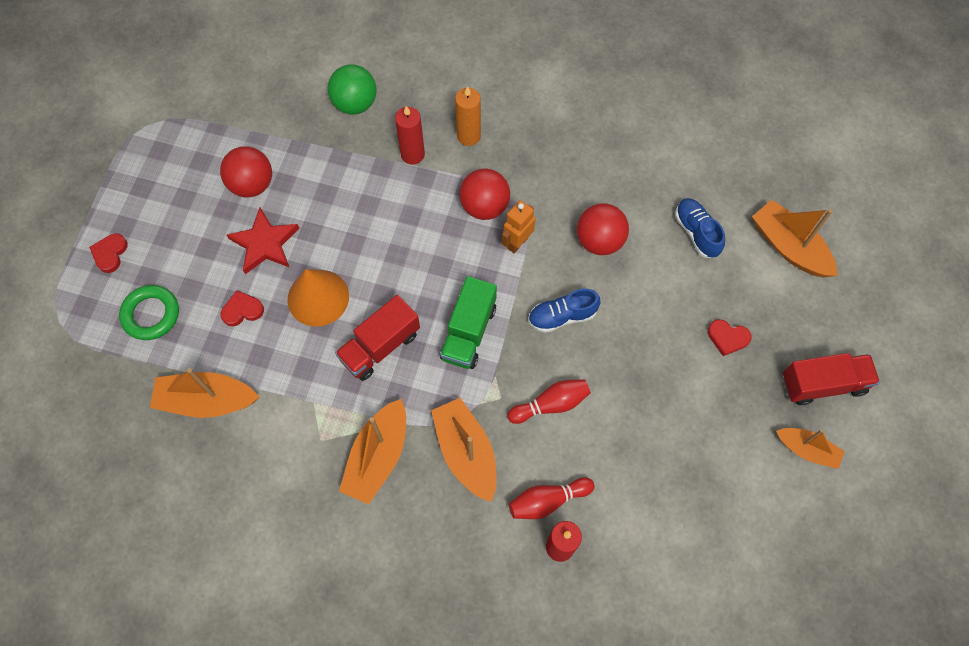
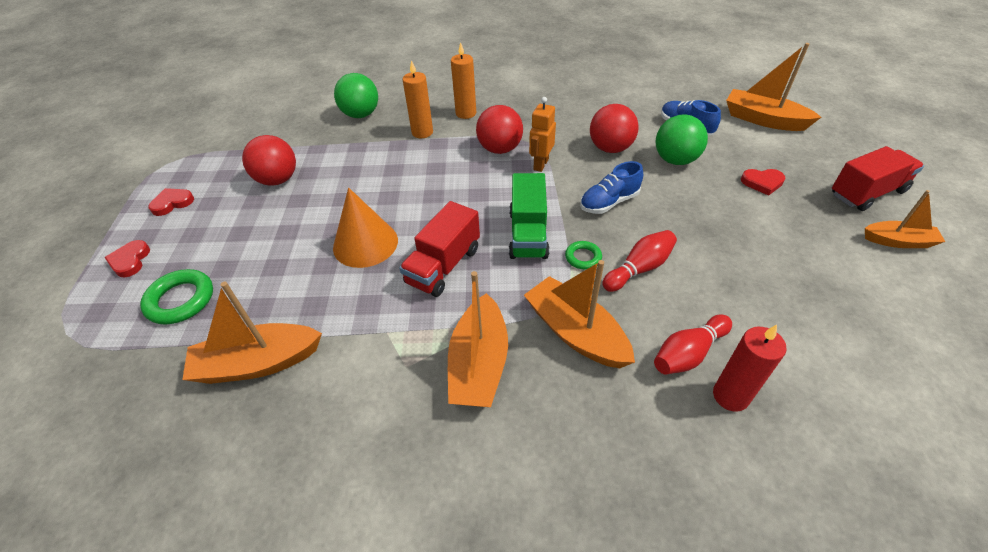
camera: 15 degrees left, 20 degrees down
(242, 310) = (286, 272): red heart -> red heart (172, 203)
(265, 243) = (299, 217): red star -> none
(412, 154) = (422, 132): red candle -> orange candle
(507, 376) = (583, 257): none -> green ring
(658, 279) = (675, 160): none -> green ball

